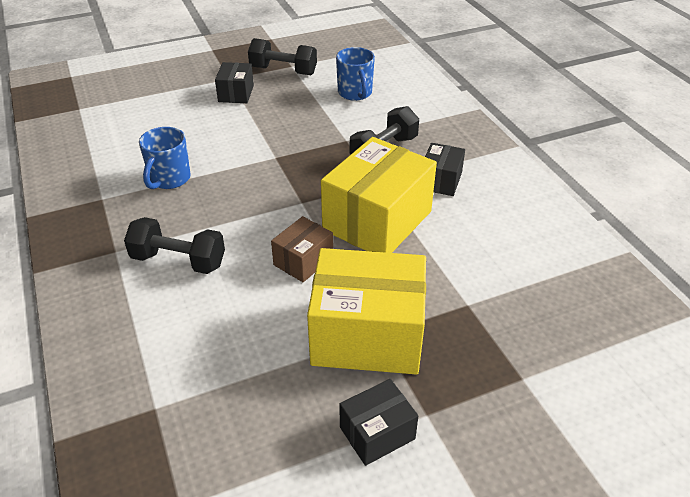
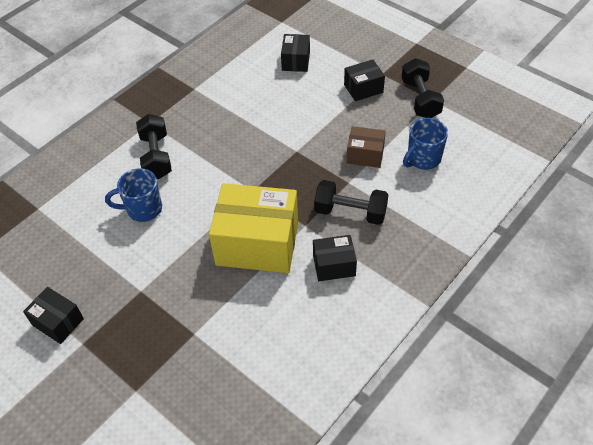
camera: 65 degrees right, 10 degrees up
(149, 118) = (296, 61): none -> black box
(169, 179) = (233, 109): blue mug -> blue mug (143, 209)
(303, 261) = (190, 219): brown box -> brown box (365, 155)
(367, 335) = (136, 284): yellow box -> none

